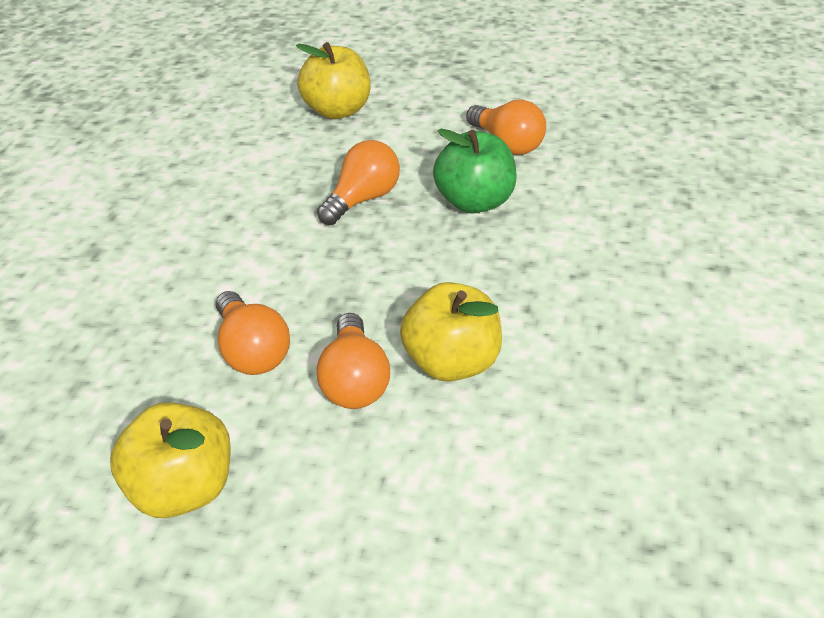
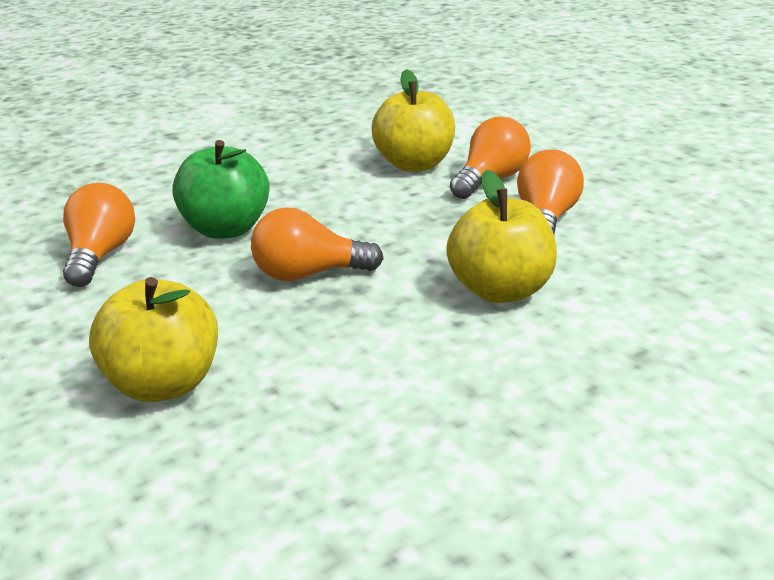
camera: 135 degrees left, 15 degrees down
(183, 486) = (657, 182): yellow apple -> yellow apple (500, 290)

